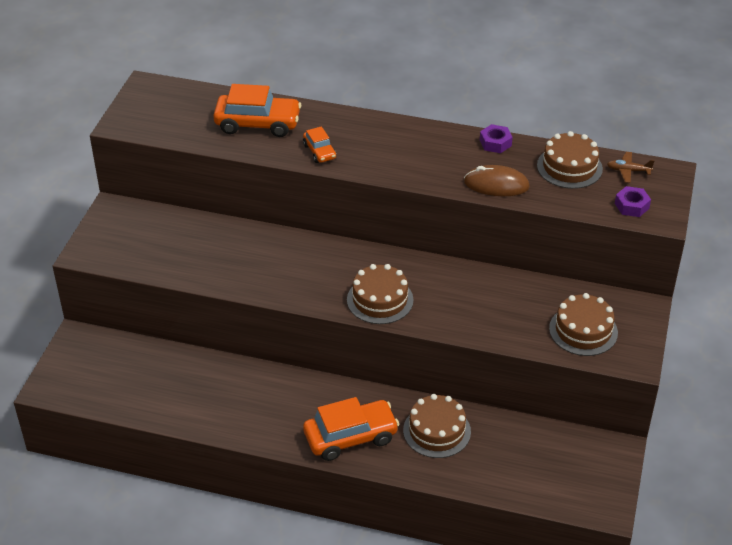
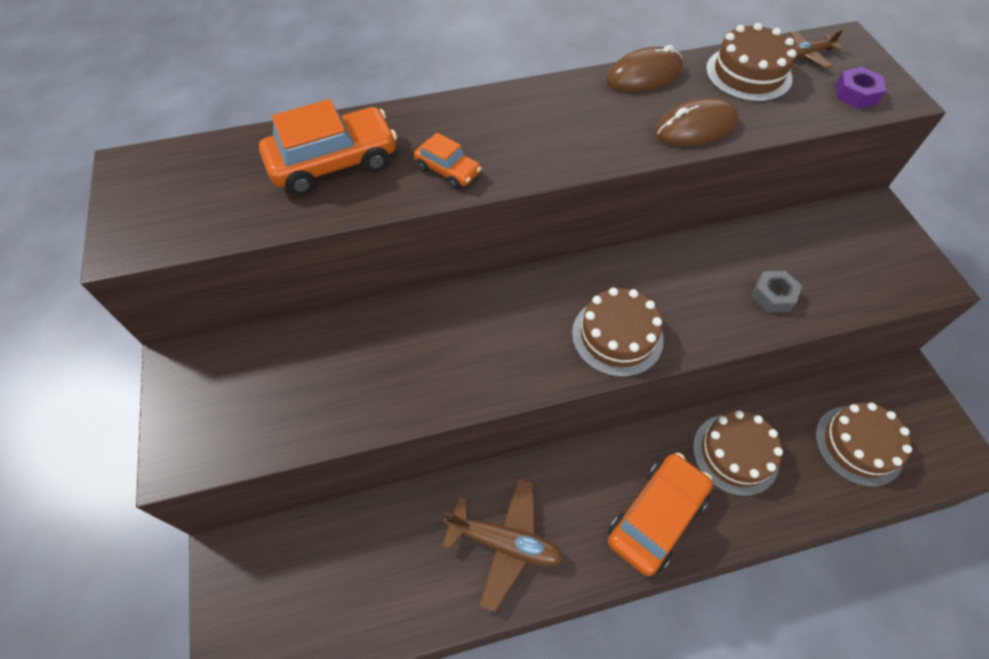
camera: 30 degrees left, 15 degrees up
(243, 405) = (504, 543): none -> brown plane
(495, 143) = (644, 75): purple nut -> brown mouse
(507, 322) = (773, 295): none -> grey nut
(583, 330) = (853, 267): brown cake -> brown cake (858, 445)

